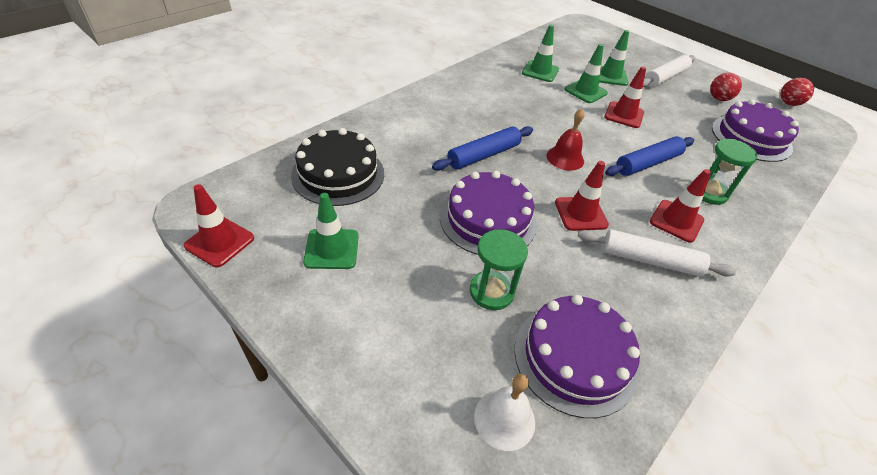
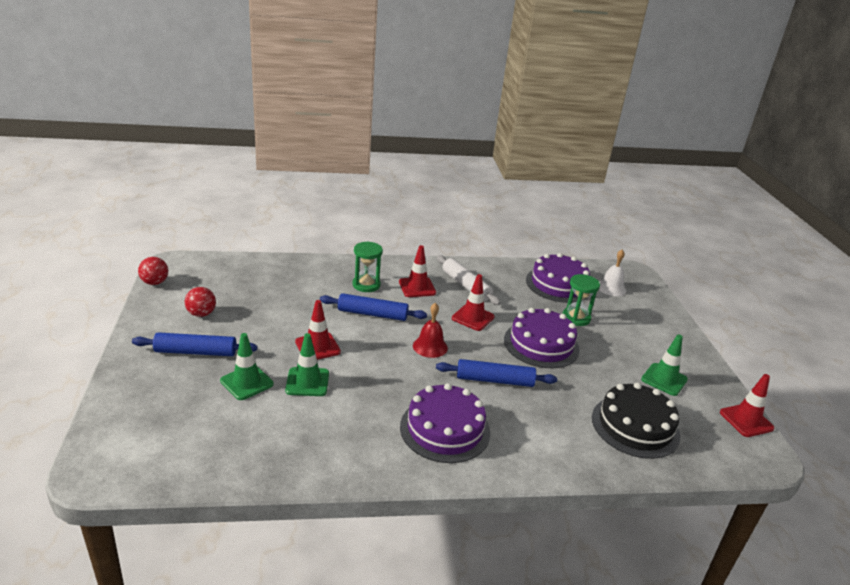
camera: 140 degrees left, 15 degrees down
(540, 71) = (311, 428): green traffic cone -> none
(665, 77) = (196, 352): white rolling pin -> blue rolling pin
(751, 138) = (256, 286): purple cake -> purple cake (445, 429)

